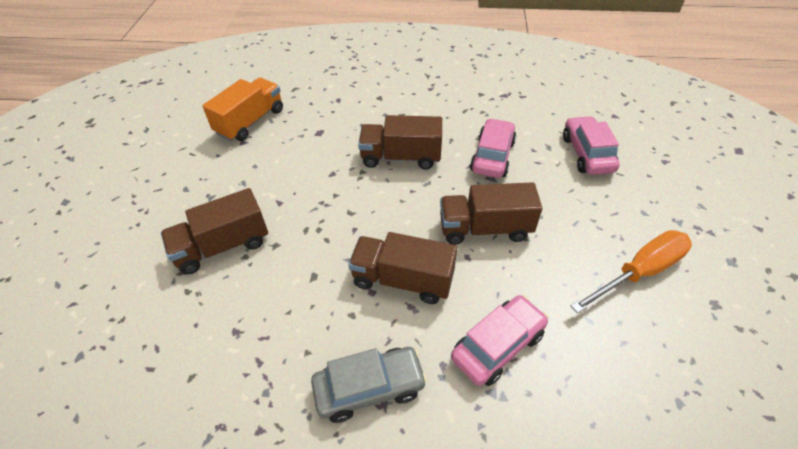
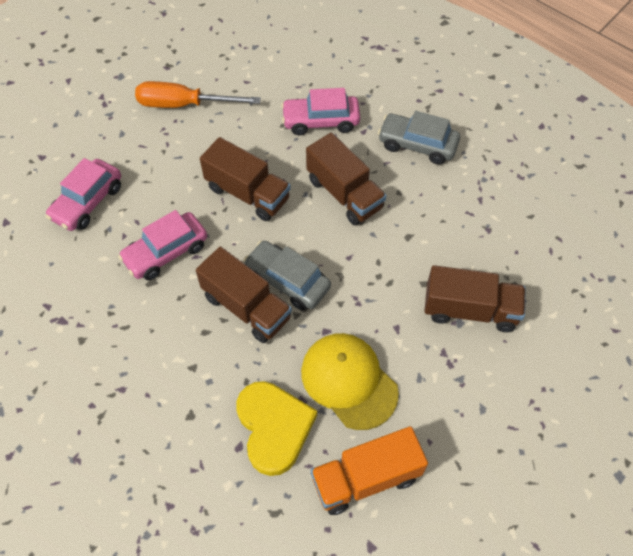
camera: 145 degrees left, 10 degrees up
(294, 156) = (349, 381): none -> yellow cap
(325, 115) = (274, 428): none -> yellow heart
(388, 187) = (287, 281): none -> grey car

